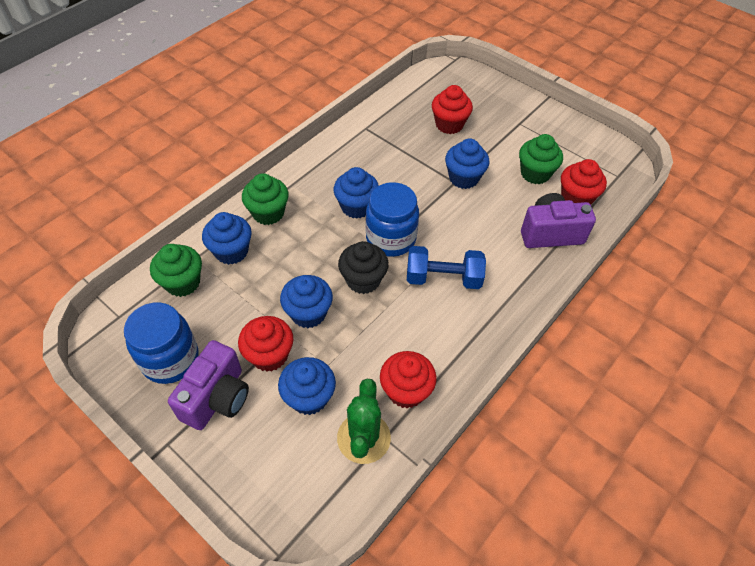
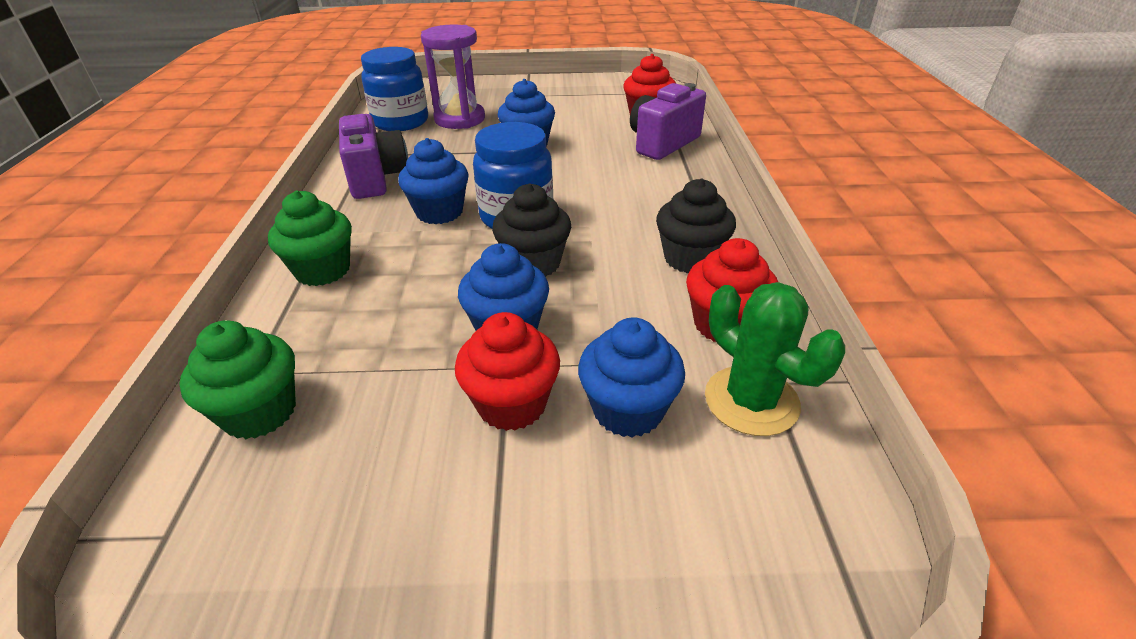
camera: 40 degrees left, 15 degrees down
(170, 359) = (348, 523): blue jar -> blue jar (401, 122)
(217, 398) = (497, 512): purple camera -> purple camera (376, 178)
(231, 251) = (309, 333): blue cupcake -> none
(443, 278) = (617, 217): blue dumbbell -> none
(444, 338) = (690, 258): none -> black cupcake
(449, 124) = (460, 119): red cupcake -> purple hourglass
(535, 173) = (589, 116): green cupcake -> none

